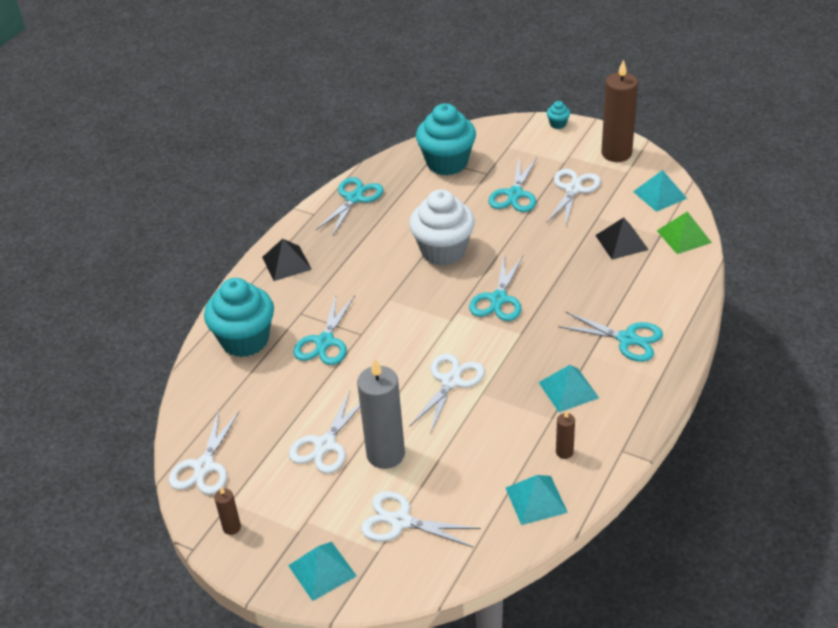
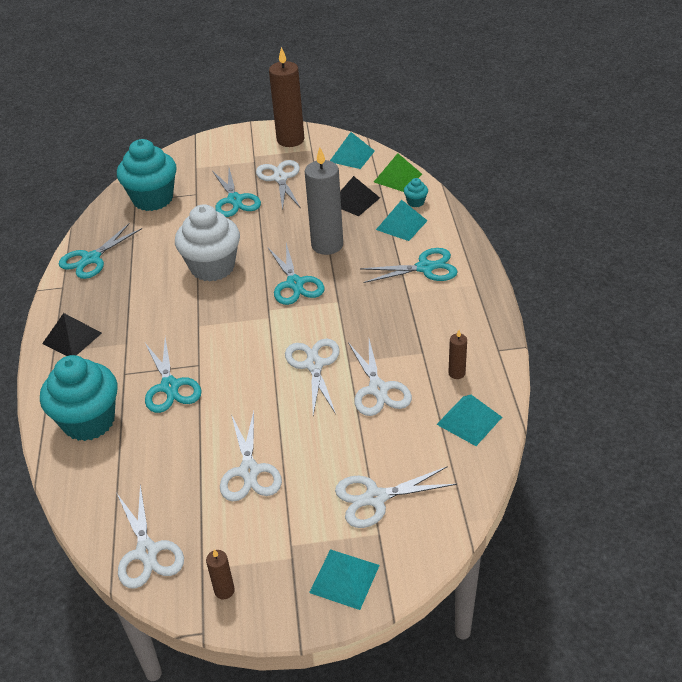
camera: 35 degrees left, 0 degrees up
(354, 198) = (91, 259): turquoise scissors -> turquoise scissors turned 135 degrees counterclockwise
(385, 454) = (311, 451): grey candle -> grey candle (327, 245)
(484, 431) = (378, 389): none -> white scissors
(558, 124) = (222, 136): turquoise cupcake -> turquoise cupcake (415, 202)
(568, 390) = (415, 325): turquoise pyramid -> turquoise pyramid (401, 225)

